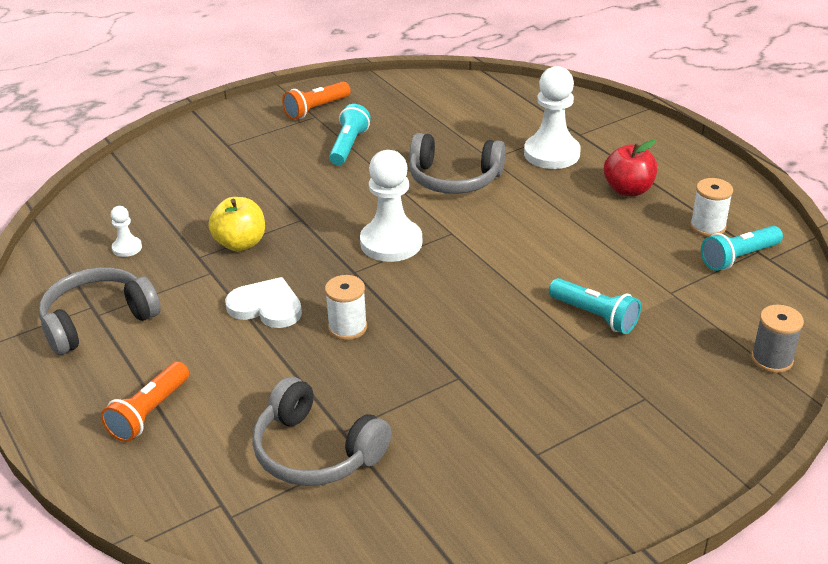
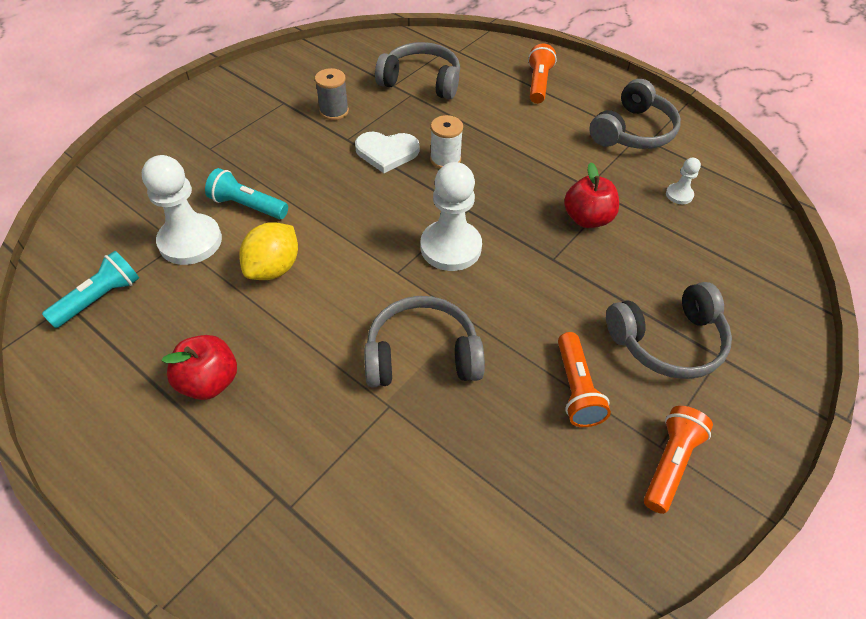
camera: 160 degrees right, 15 degrees up
(240, 243) = (587, 219): yellow apple -> red apple
(257, 157) = (667, 341): none -> grey headphones
(266, 306) = (519, 164): white heart -> white heart (386, 152)
(348, 146) = (576, 389): turquoise flashlight -> orange flashlight
(551, 154) = (311, 435): white pawn -> white pawn (190, 241)
(570, 254) = (274, 268): none -> yellow lemon
(708, 227) = (123, 337): white spool -> none
(771, 359) = (103, 194): grey spool -> grey spool (334, 111)

